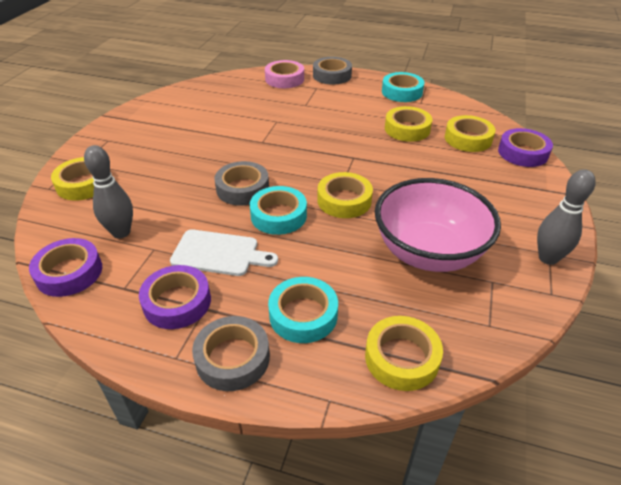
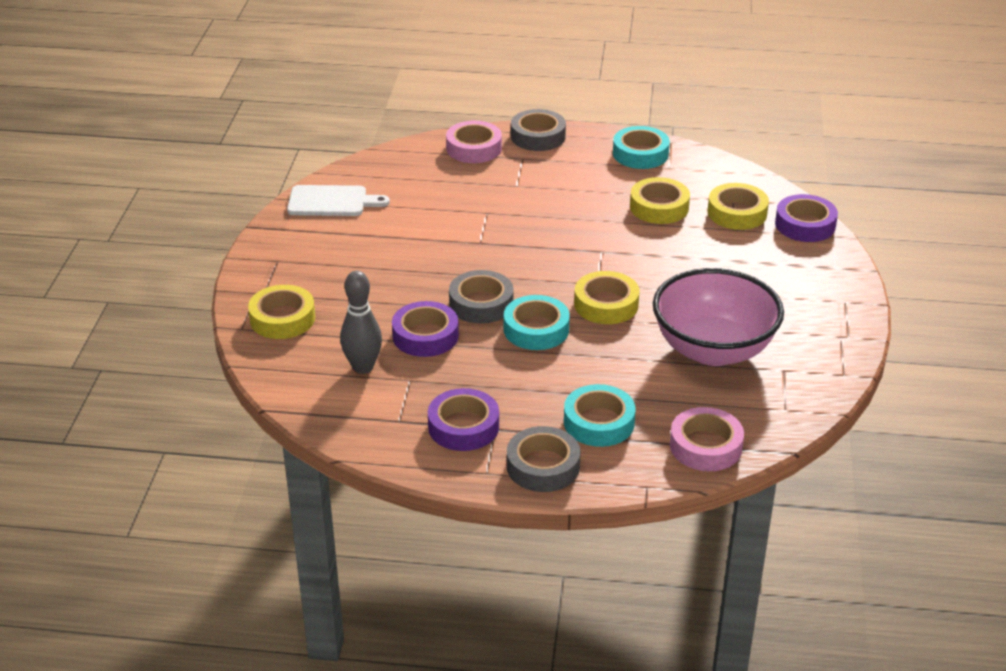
camera: 10 degrees left, 5 degrees down
(69, 272) = (330, 413): purple tape -> purple tape (425, 336)
(219, 253) = (486, 376): white cutting board -> white cutting board (331, 202)
(401, 358) = (705, 446): yellow tape -> pink tape
(548, 258) = (839, 341): grey bowling pin -> none

